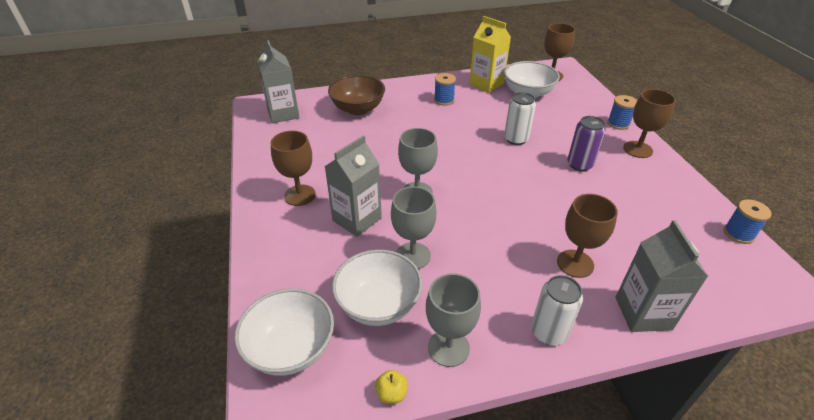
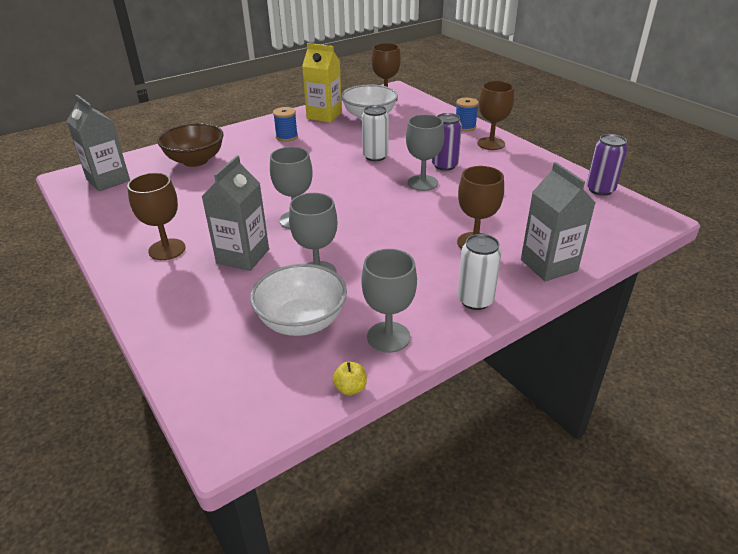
camera: 20 degrees left, 5 degrees down
(291, 348) = (225, 382): white bowl -> none
(550, 180) = (422, 183): none -> grey goblet
(738, 234) = (600, 189): blue spool -> purple can

